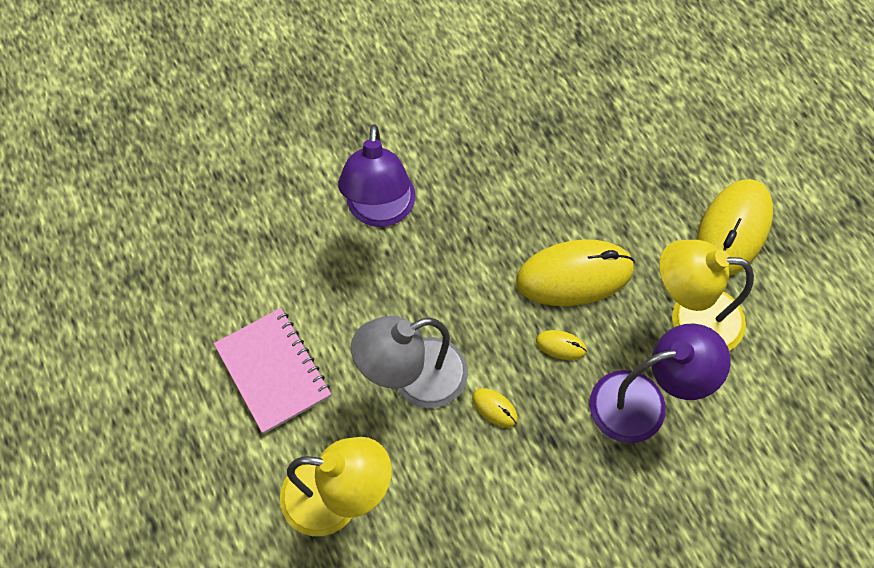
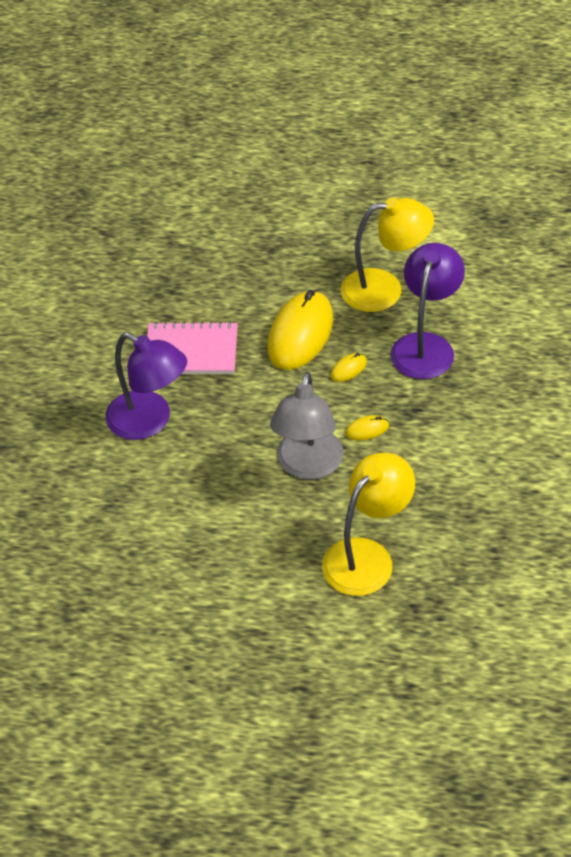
camera: 55 degrees left, 15 degrees down
(273, 371) = (231, 551): pink notebook -> pink notebook (191, 351)
(691, 319) = (385, 289): yellow lamp -> yellow lamp turned 135 degrees counterclockwise
(733, 230) = (337, 233): yellow mouse -> none

